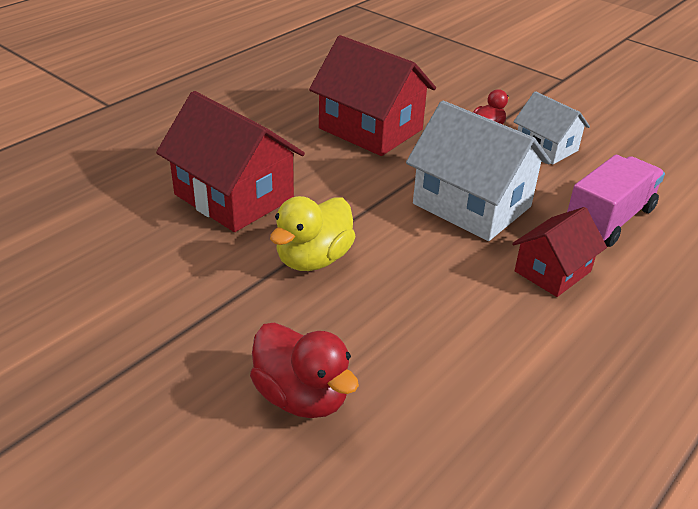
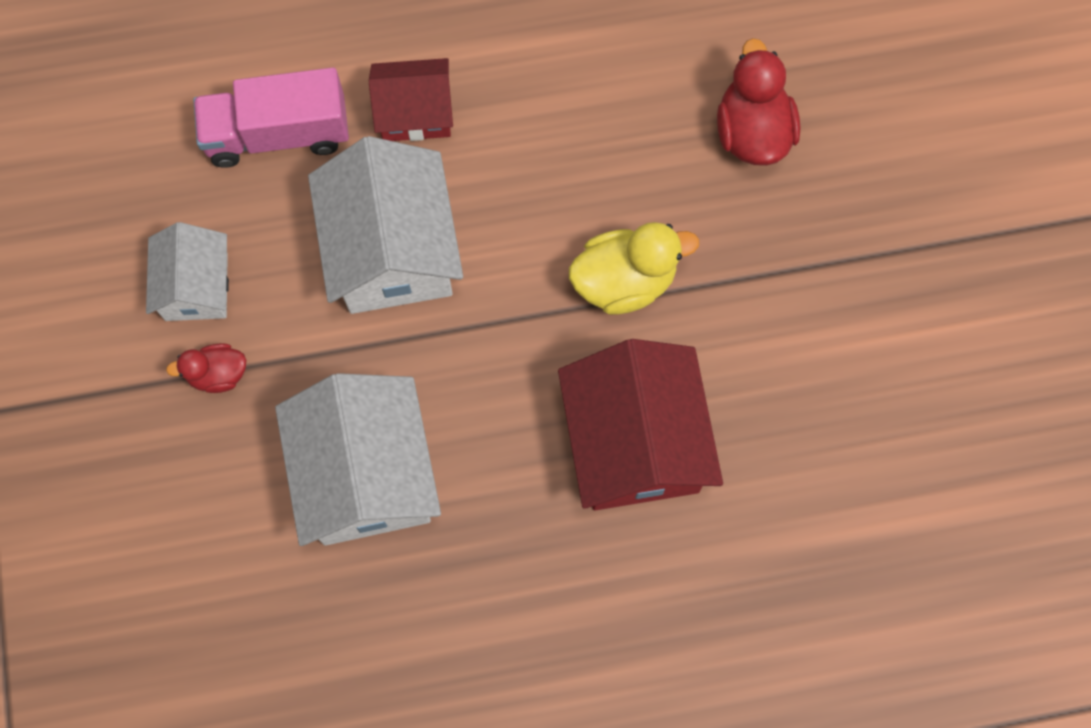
camera: 140 degrees left, 35 degrees up
(370, 129) = (366, 474): red house -> white house

